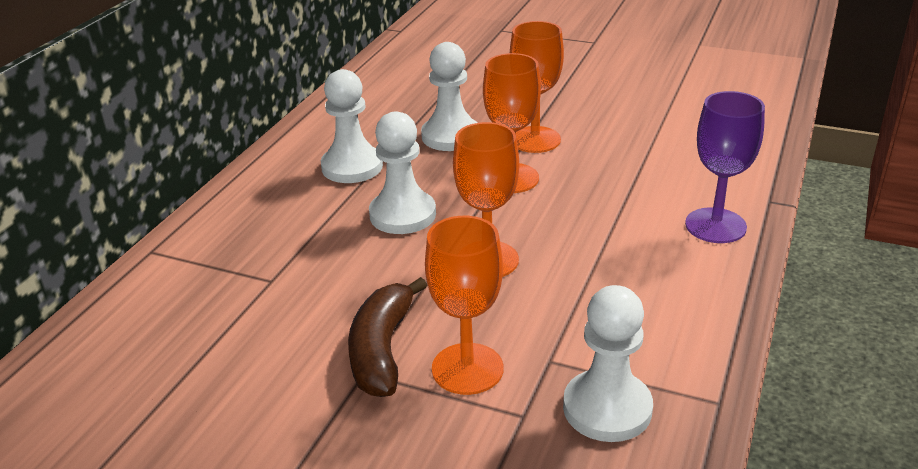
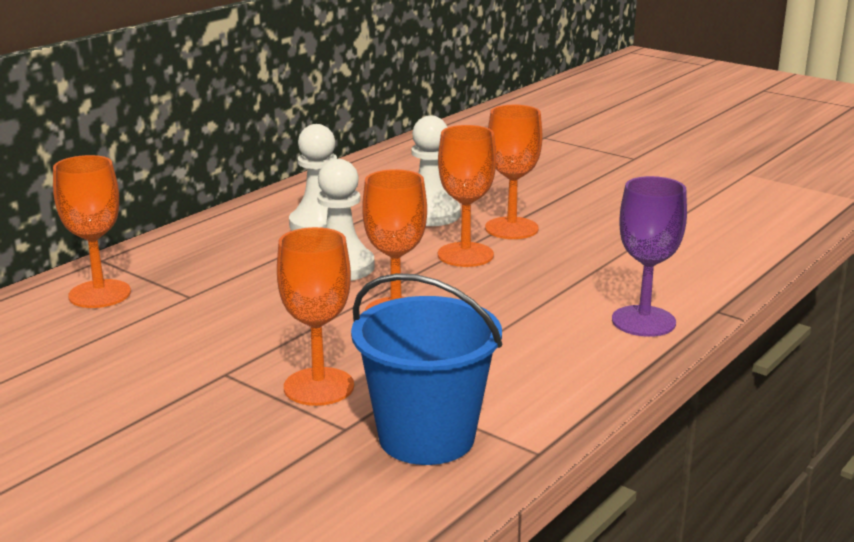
camera: 15 degrees right, 10 degrees down
(174, 296) = (99, 294): none -> orange goblet
(382, 350) = (252, 361): brown banana -> none
(607, 408) = (426, 437): white pawn -> blue bucket

